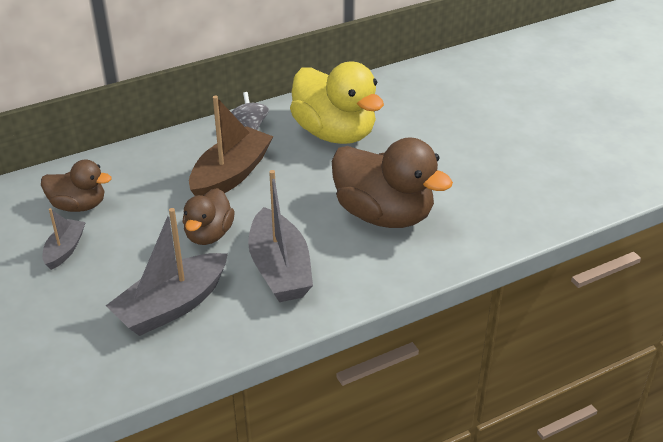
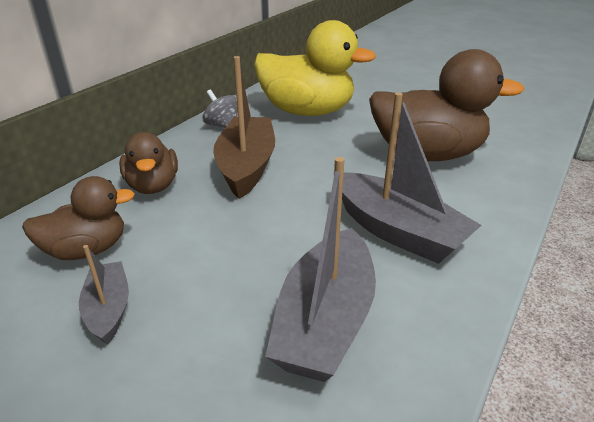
camera: 30 degrees left, 5 degrees down
(209, 234) = (283, 225): brown duck -> brown duck (153, 186)

